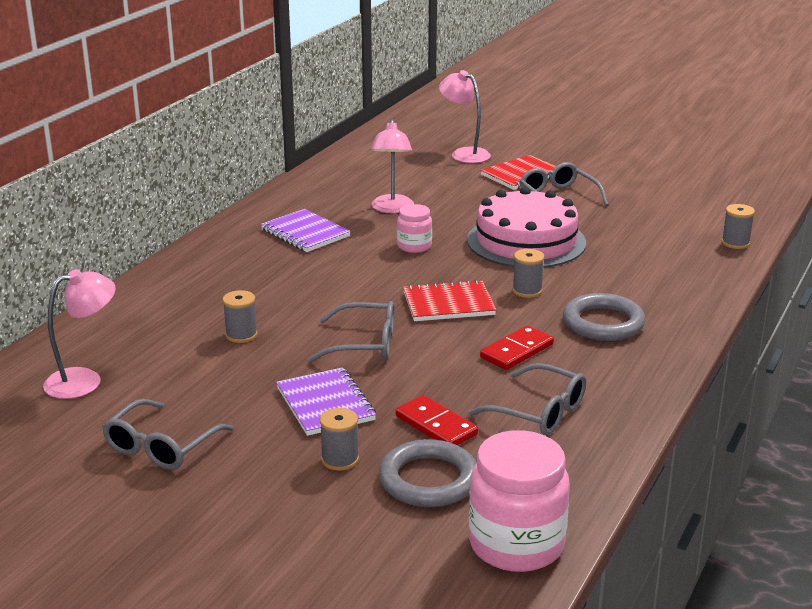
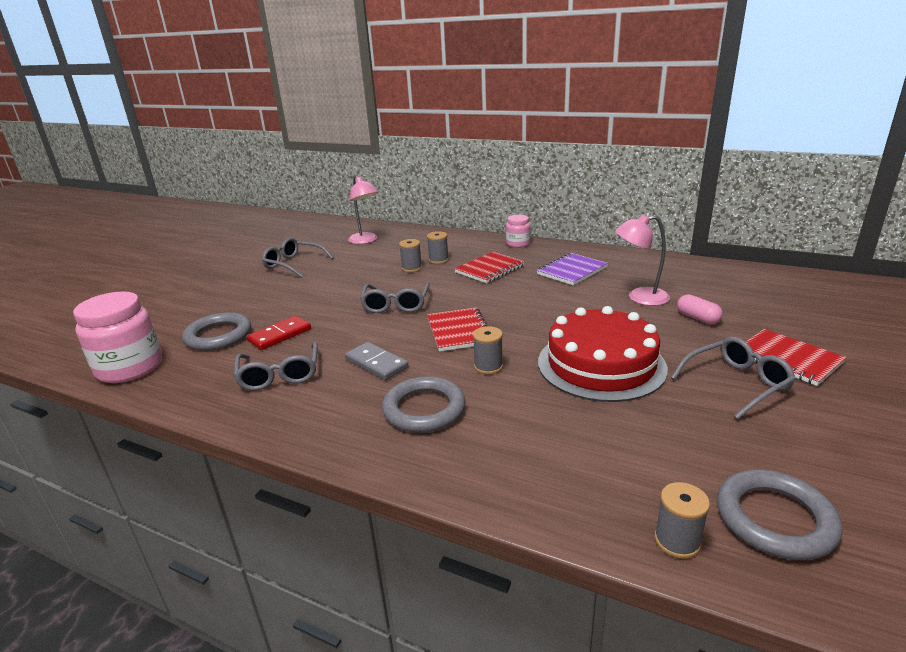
camera: 90 degrees right, 0 degrees up
(274, 280) = (490, 269): none -> red notebook
(325, 404) = (320, 299): purple notebook -> none
(340, 460) = (256, 308): grey spool -> grey spool (438, 260)
(414, 246) = (565, 311): pink jar -> pink jar (518, 244)
(444, 192) = (697, 318): none -> pink capsule
(464, 154) = (818, 323): pink lamp -> none
(516, 351) = (376, 363): red domino -> grey domino
(526, 241) = (601, 364): pink cake -> red cake
(539, 412) = (279, 375): grey glasses -> grey glasses turned 45 degrees counterclockwise
(708, 215) = (774, 519): none -> grey ring

